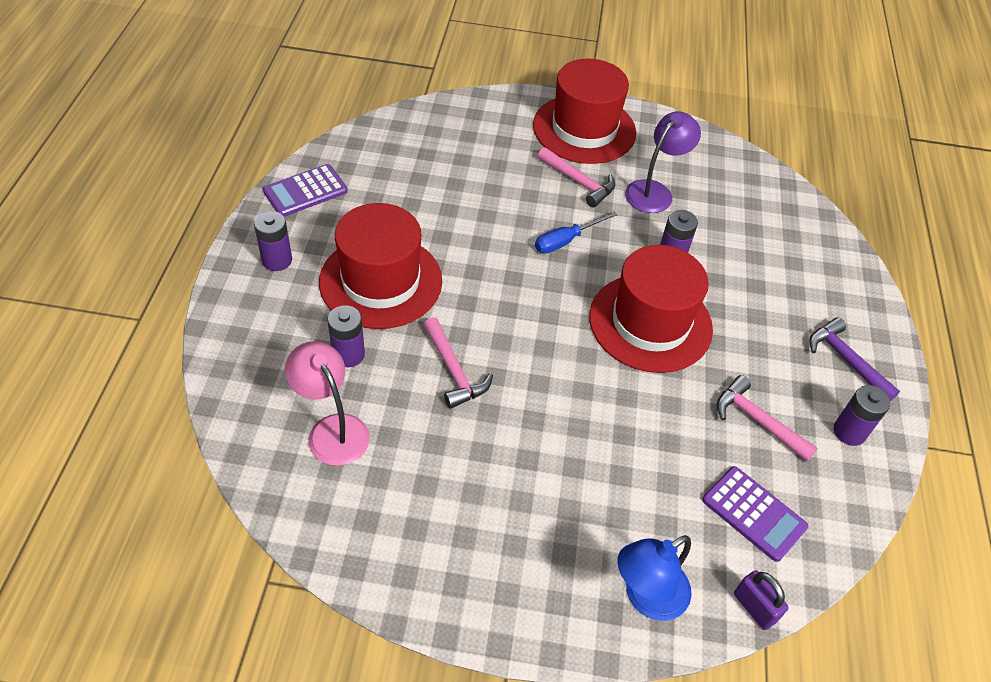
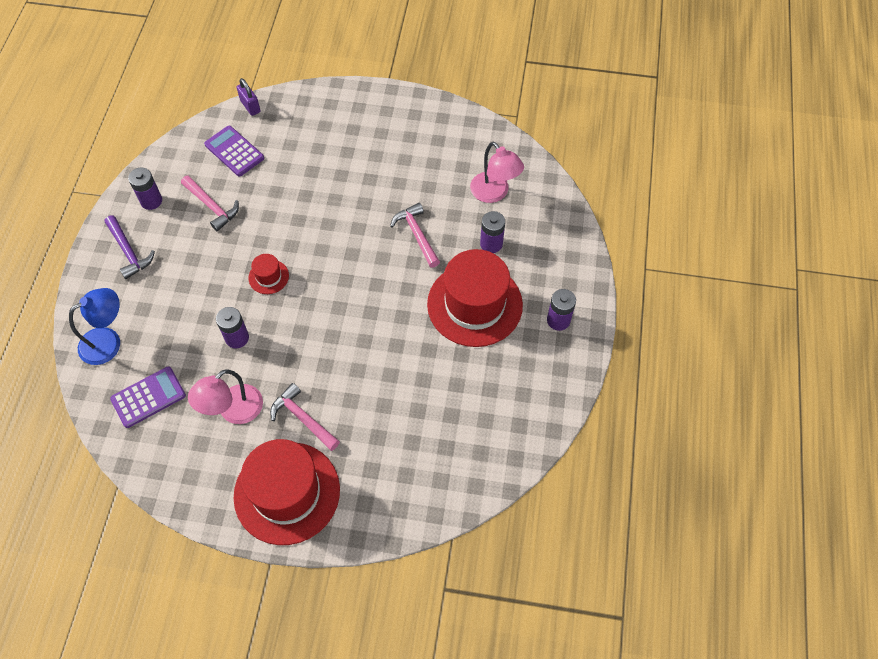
camera: 175 degrees left, 10 degrees up
(305, 191) = (550, 393): purple calculator -> purple calculator (148, 397)
(565, 241) = (324, 350): blue screwdriver -> none
(646, 597) = (309, 110): blue lamp -> blue lamp (108, 341)
(650, 322) = (268, 277): red hat -> red hat, size x0.43
(654, 191) = (233, 411): purple lamp -> pink lamp

